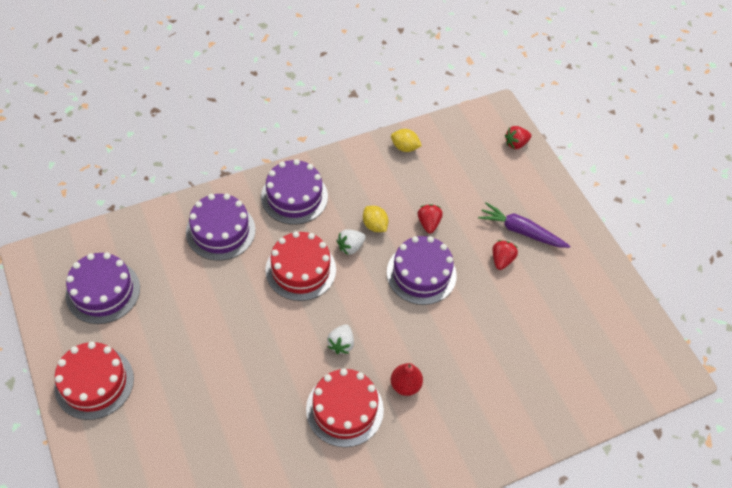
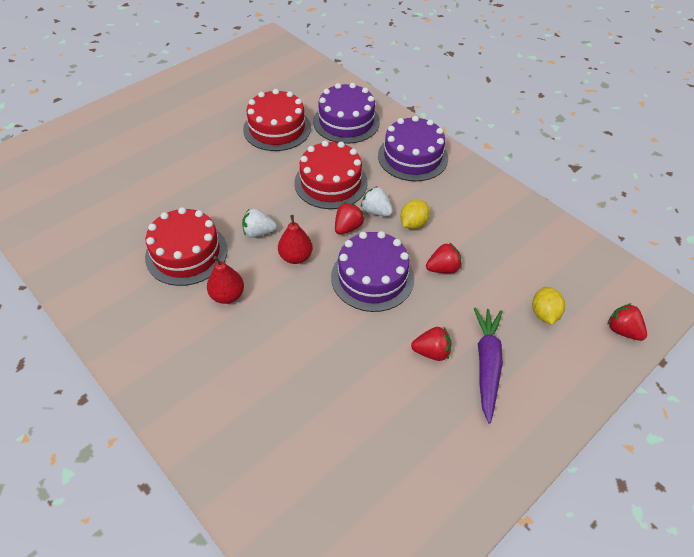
camera: 75 degrees right, 5 degrees down
(94, 383) = (172, 96): red cake -> red cake (277, 128)
(103, 291) = (255, 77): purple cake -> none
(361, 273) = (348, 227): none -> red strawberry
(380, 322) = (296, 257): none -> red pear
(404, 147) = (534, 223): yellow lemon -> yellow lemon (544, 313)

